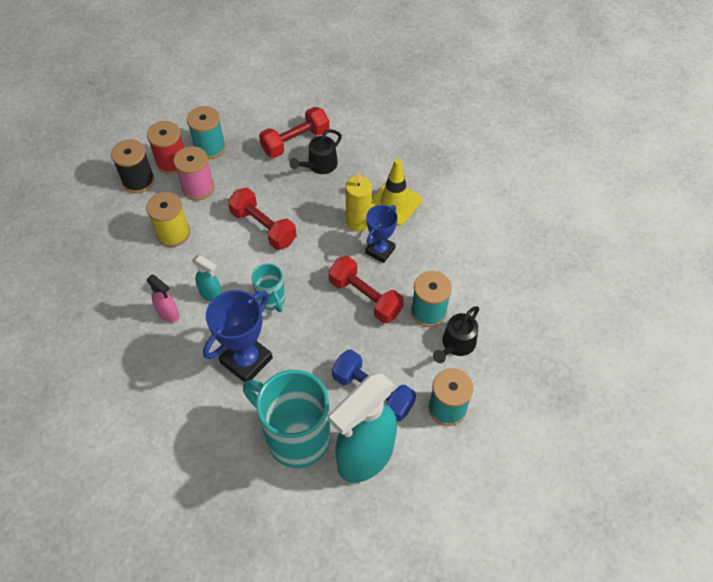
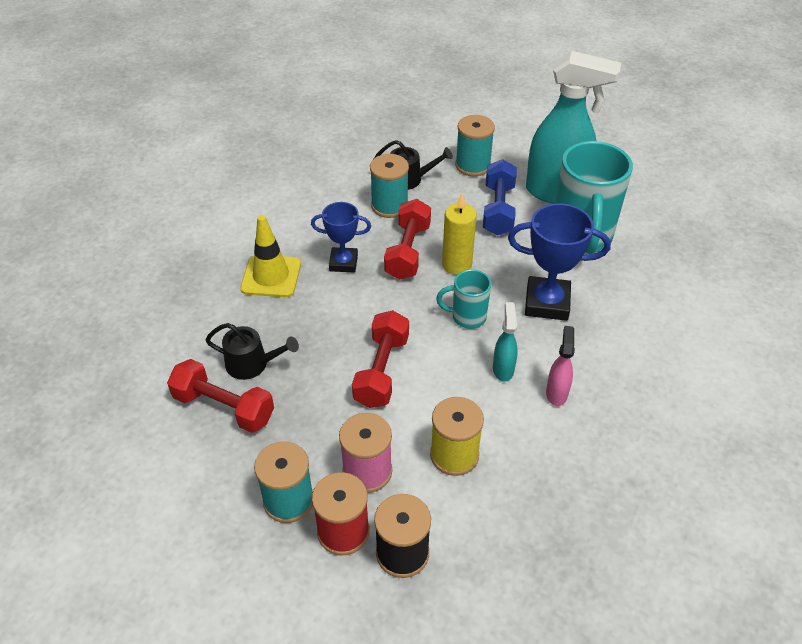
camera: 120 degrees left, 10 degrees down
(271, 300) = (467, 317): turquoise mug -> turquoise mug turned 120 degrees counterclockwise
(358, 222) = (317, 294): yellow candle -> yellow candle (457, 265)

